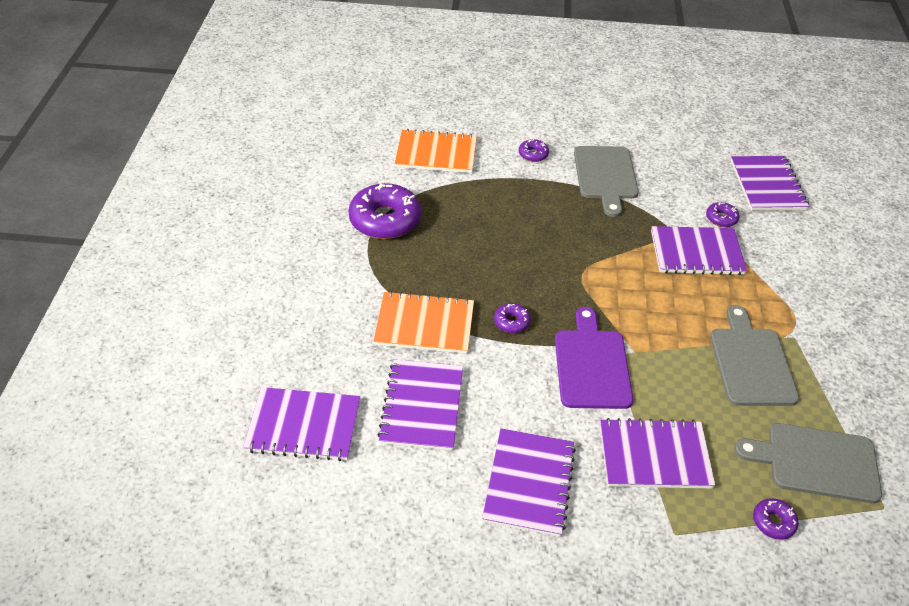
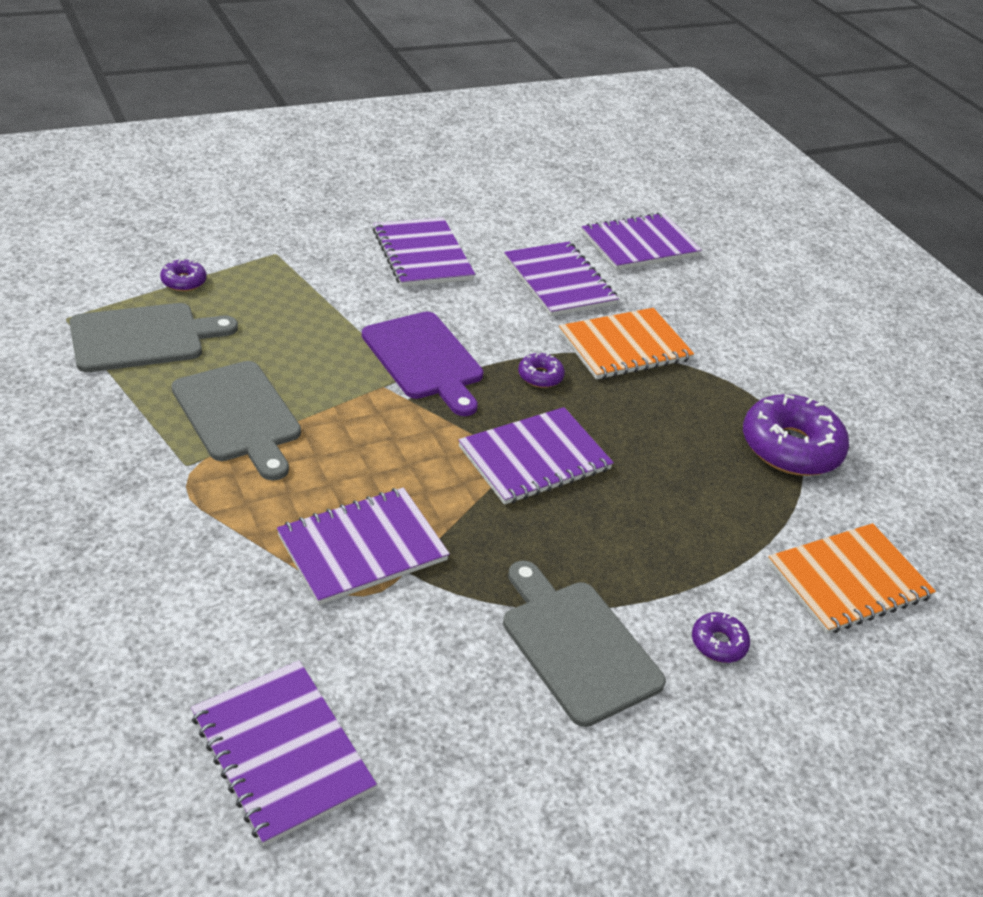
camera: 145 degrees right, 5 degrees down
(654, 456) = (318, 300): purple notebook -> purple notebook (534, 458)
(721, 218) = (345, 631): purple donut -> none

